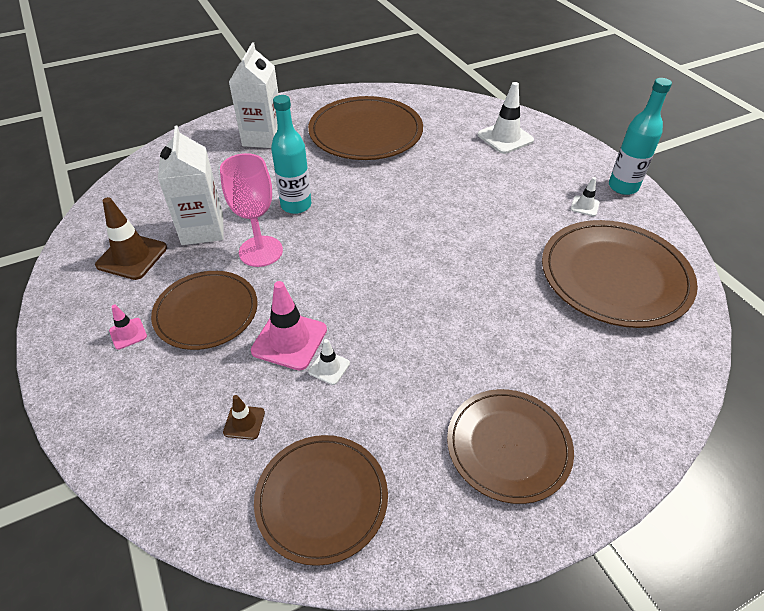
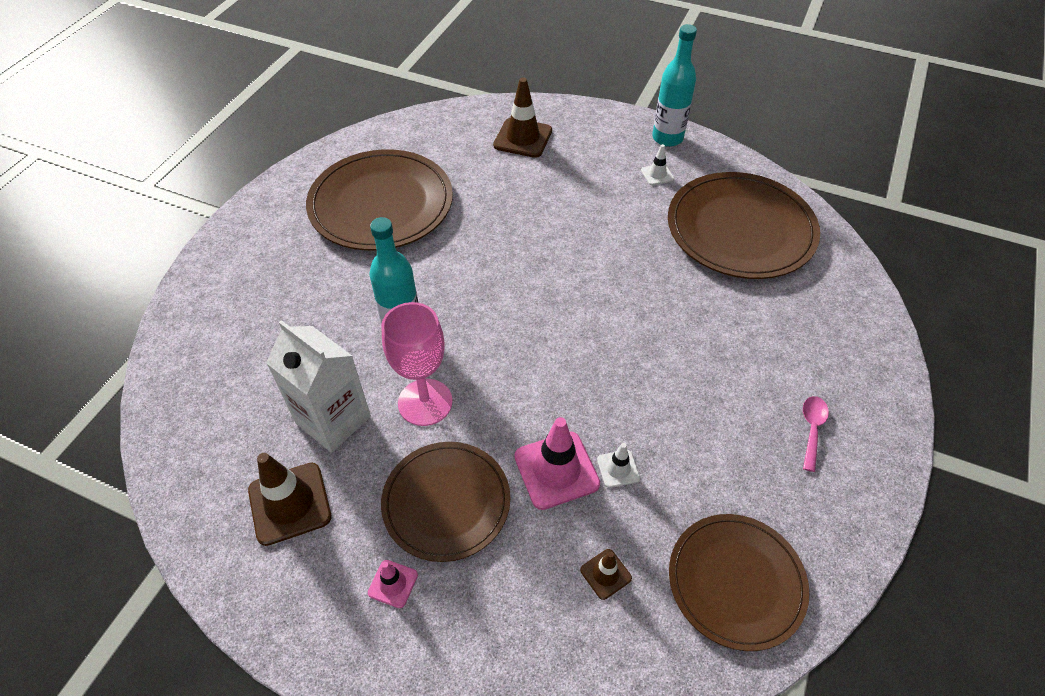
camera: 40 degrees left, 5 degrees up
(263, 138) = (272, 272): white carton -> none
(505, 138) = (523, 138): white traffic cone -> brown traffic cone
(508, 446) = (811, 429): brown plate -> pink spoon

